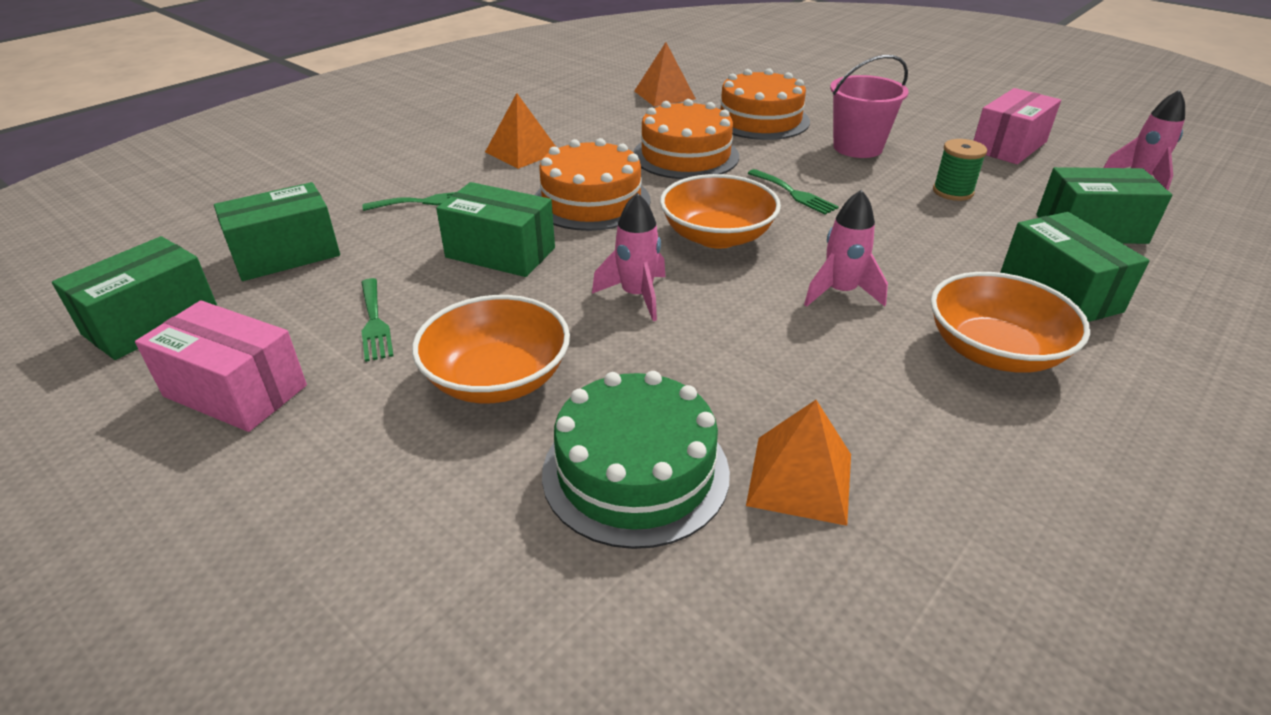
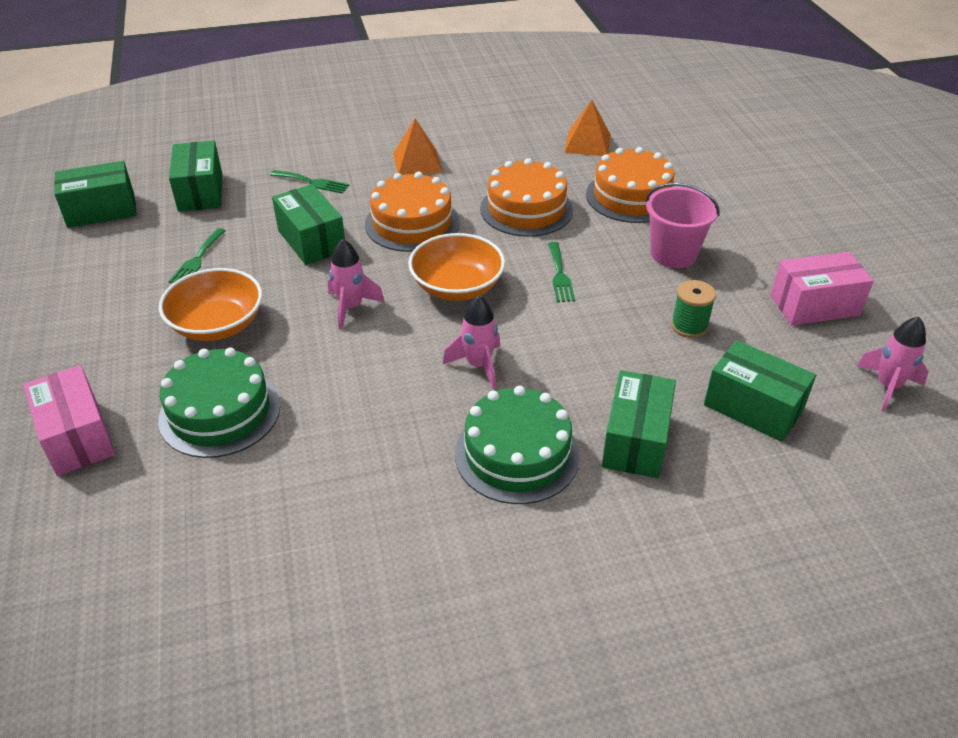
camera: 35 degrees right, 5 degrees up
(235, 391) = (98, 271): pink box -> pink box (77, 437)
(286, 254) = (200, 192): green box -> green box turned 75 degrees clockwise
(800, 479) = (292, 462): orange pyramid -> none
(994, 351) = (517, 454): orange bowl -> green cake

